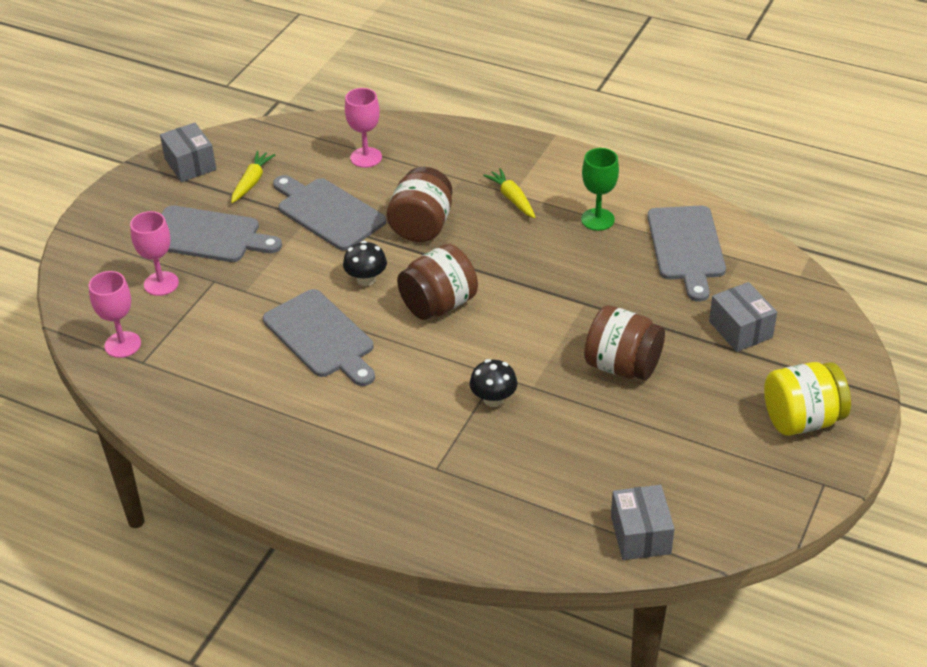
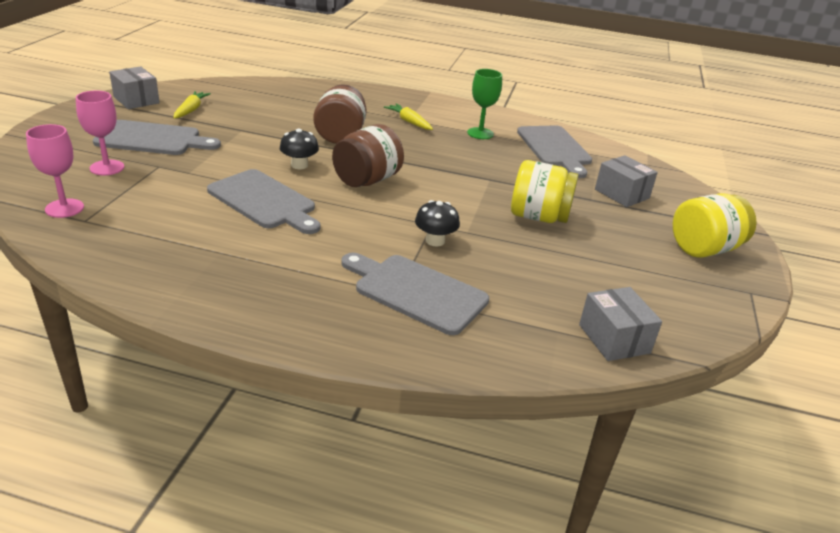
camera: 15 degrees left, 10 degrees down
(328, 212) = (259, 127): grey cutting board -> grey cutting board (416, 292)
(366, 157) = (286, 99): pink goblet -> none
(622, 366) = (538, 217): brown jar -> yellow jar

